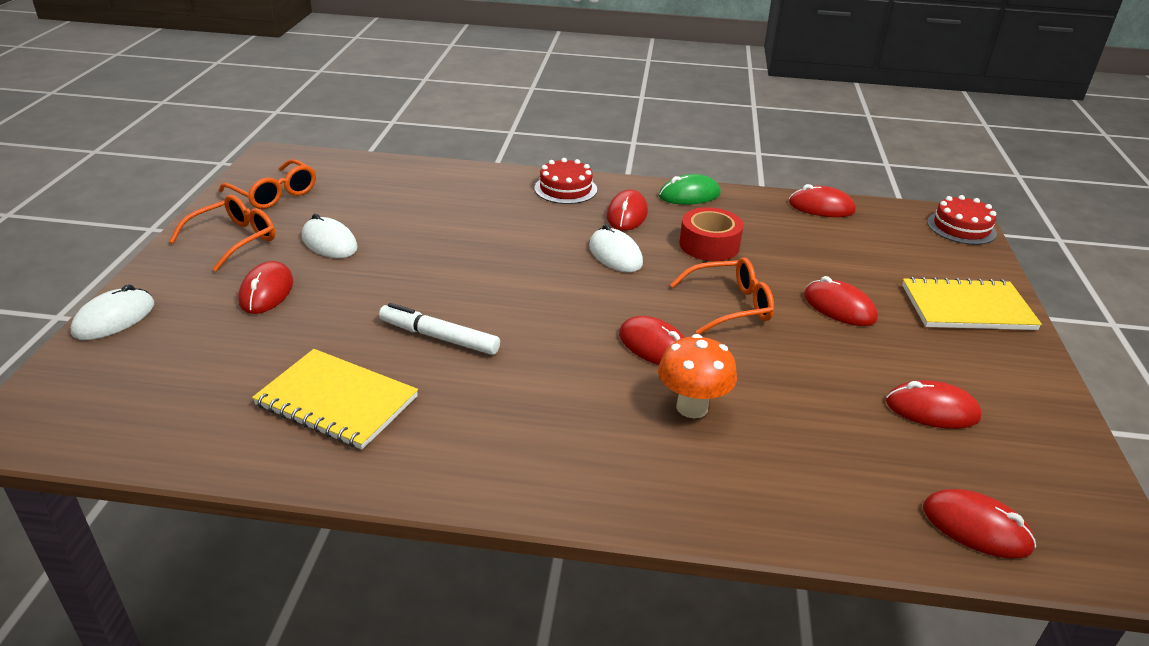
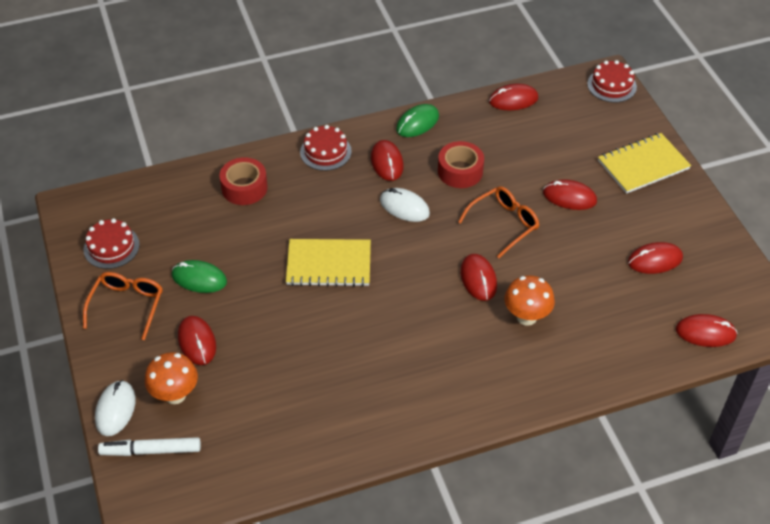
camera: 25 degrees left, 15 degrees up
(189, 329) = (175, 395): none -> orange mushroom
(274, 194) = (111, 247): orange glasses -> red cake
(329, 243) = (199, 279): white mouse -> green mouse
(337, 401) = (321, 405): yellow notebook -> yellow notebook (329, 264)
(439, 337) = (343, 330): white marker -> white marker (151, 451)
(452, 191) = (244, 188): none -> red tape
(654, 346) = (478, 279): red mouse -> red mouse turned 60 degrees clockwise

